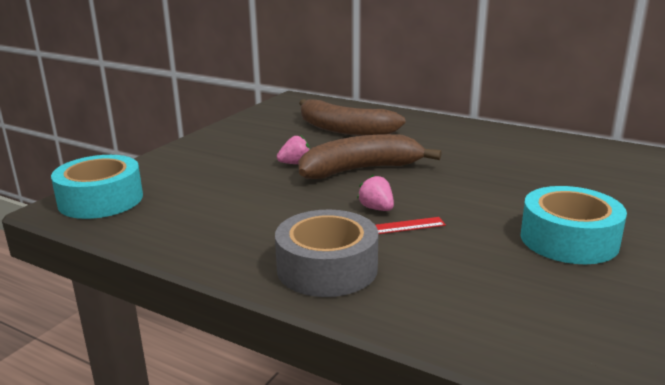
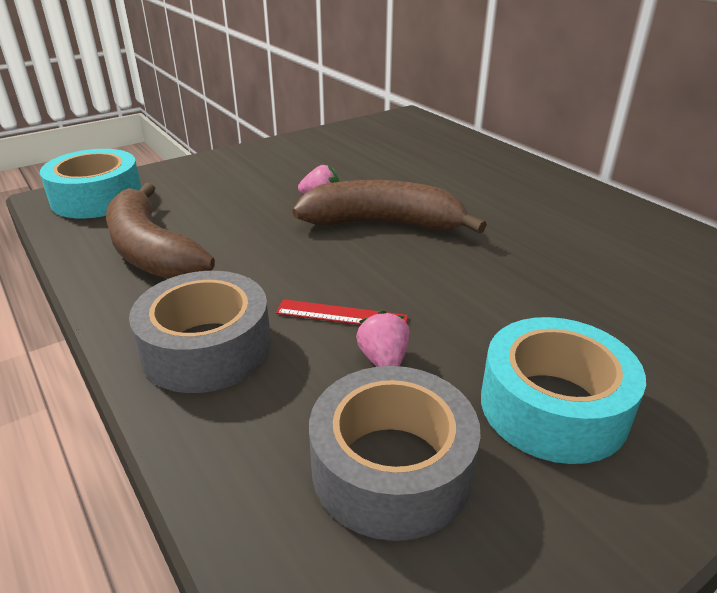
camera: 25 degrees right, 10 degrees up
(344, 130) = (420, 166): brown banana -> brown banana (151, 251)
(376, 209) = (347, 282): pink strawberry -> pink strawberry (383, 360)
(516, 292) = (391, 468): none -> grey tape

